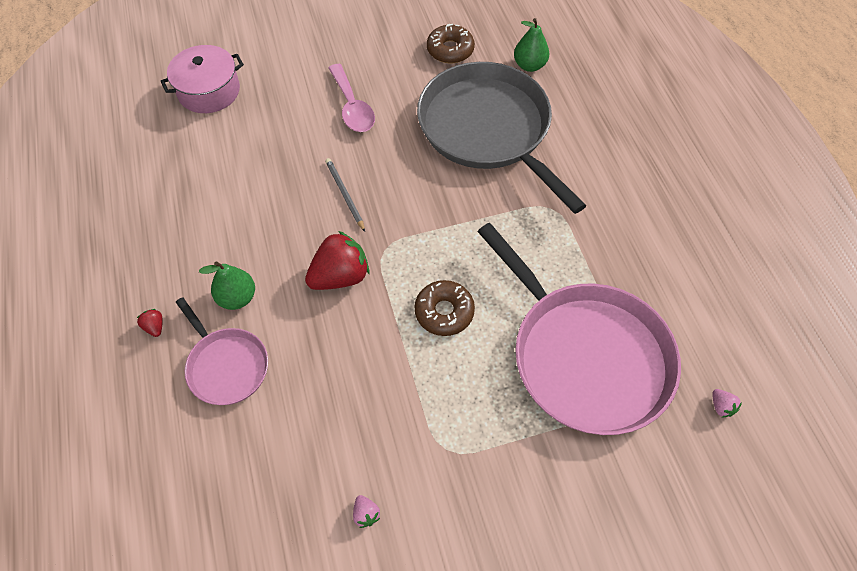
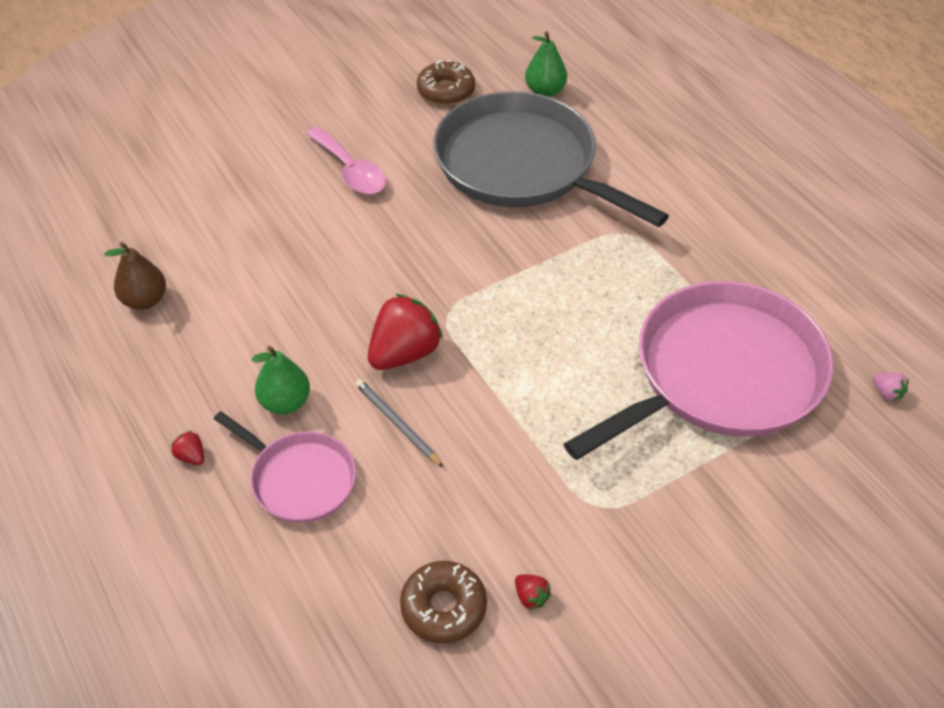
camera: 15 degrees left, 10 degrees down
(164, 186) = (145, 300): none -> brown pear
(209, 91) = (163, 185): pink pot -> none
(345, 194) = (377, 265): grey pencil -> grey pencil (397, 423)
(366, 514) = (531, 597): pink strawberry -> red strawberry
(444, 312) = (542, 365): brown donut -> brown donut (443, 607)
(585, 356) = (720, 375): pink pan -> pink pan turned 75 degrees counterclockwise

